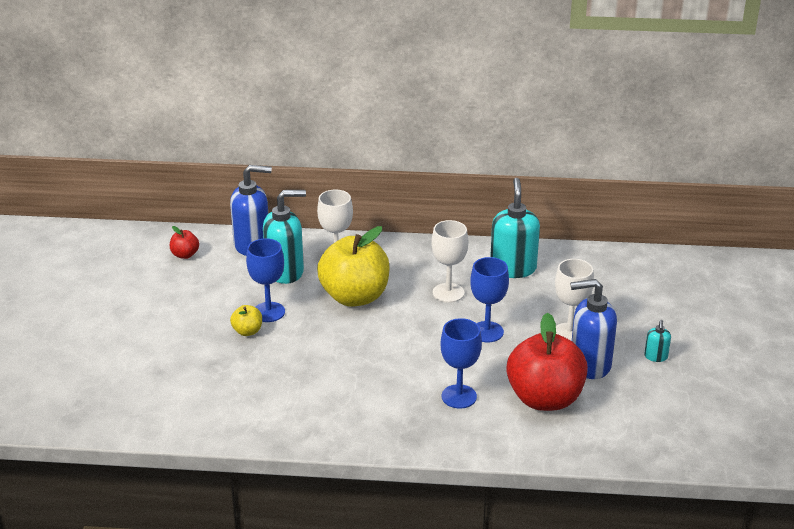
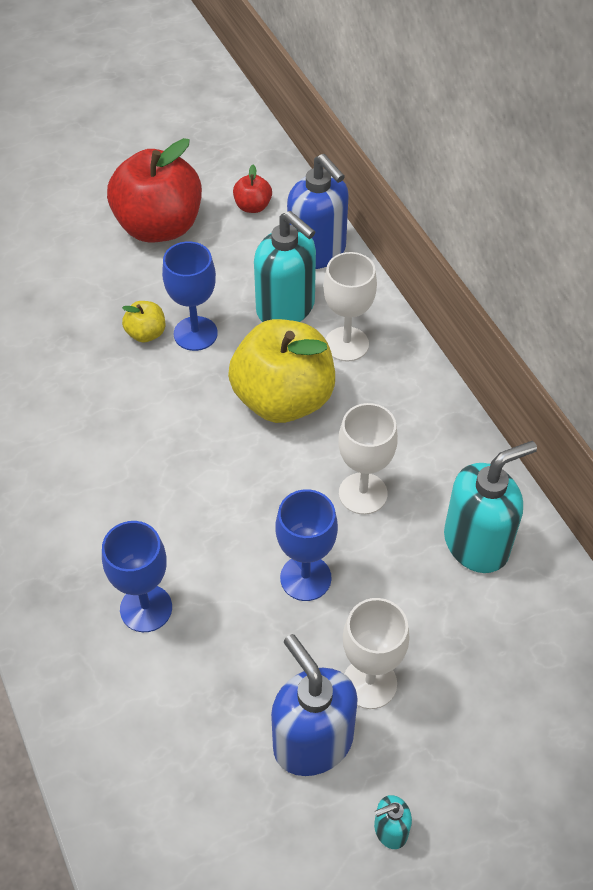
camera: 60 degrees right, 20 degrees up
(544, 399) = (199, 715): red apple -> red apple (159, 227)

